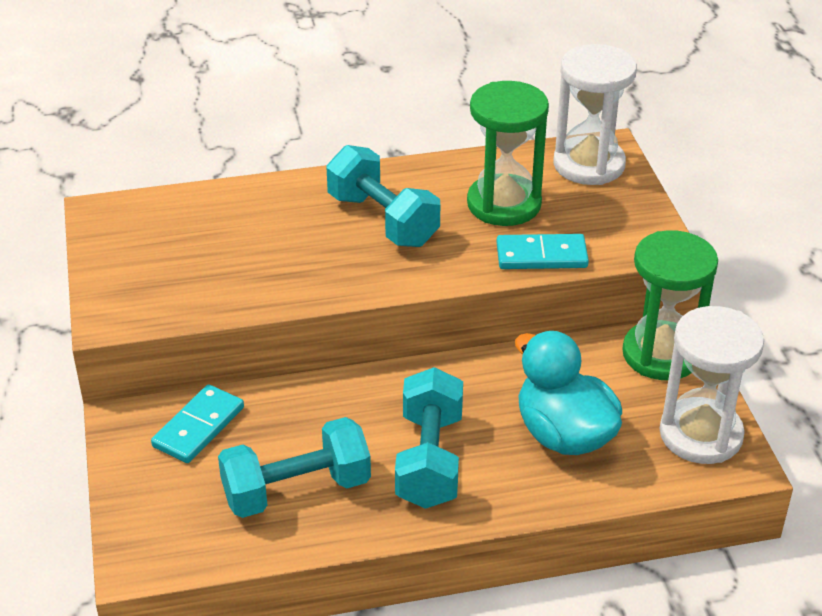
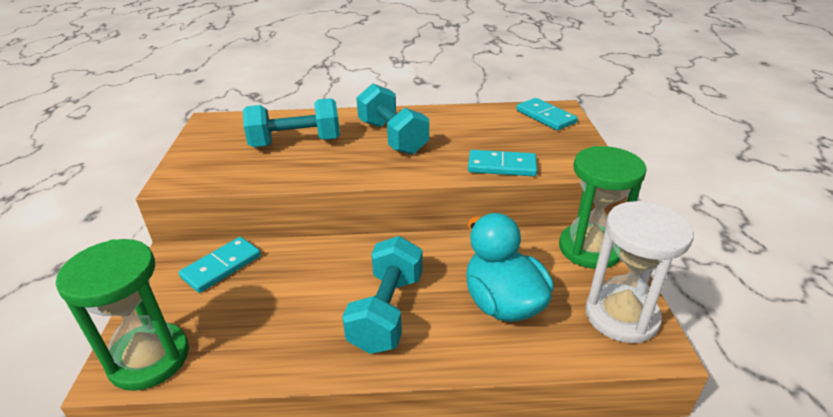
camera: 10 degrees right, 5 degrees down
(296, 490) = (272, 324): turquoise dumbbell -> turquoise dumbbell (296, 142)
(504, 204) = (480, 134): green hourglass -> green hourglass (149, 358)
(589, 164) = (545, 116): white hourglass -> turquoise domino

